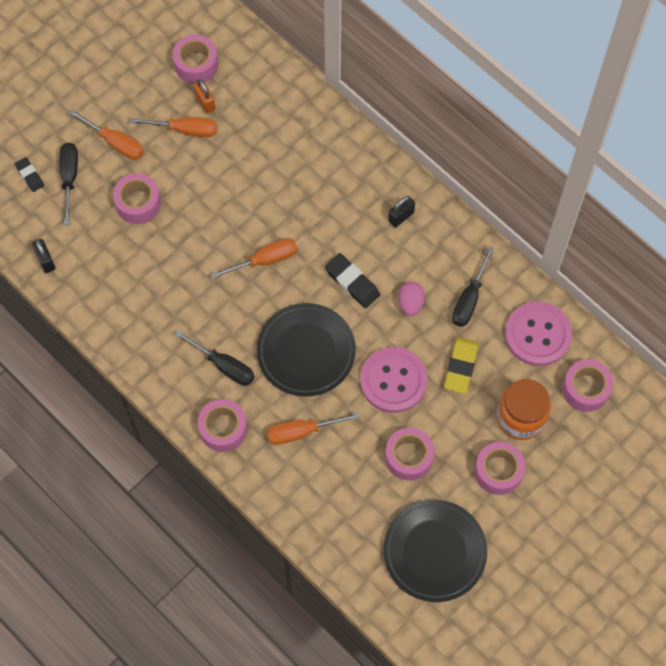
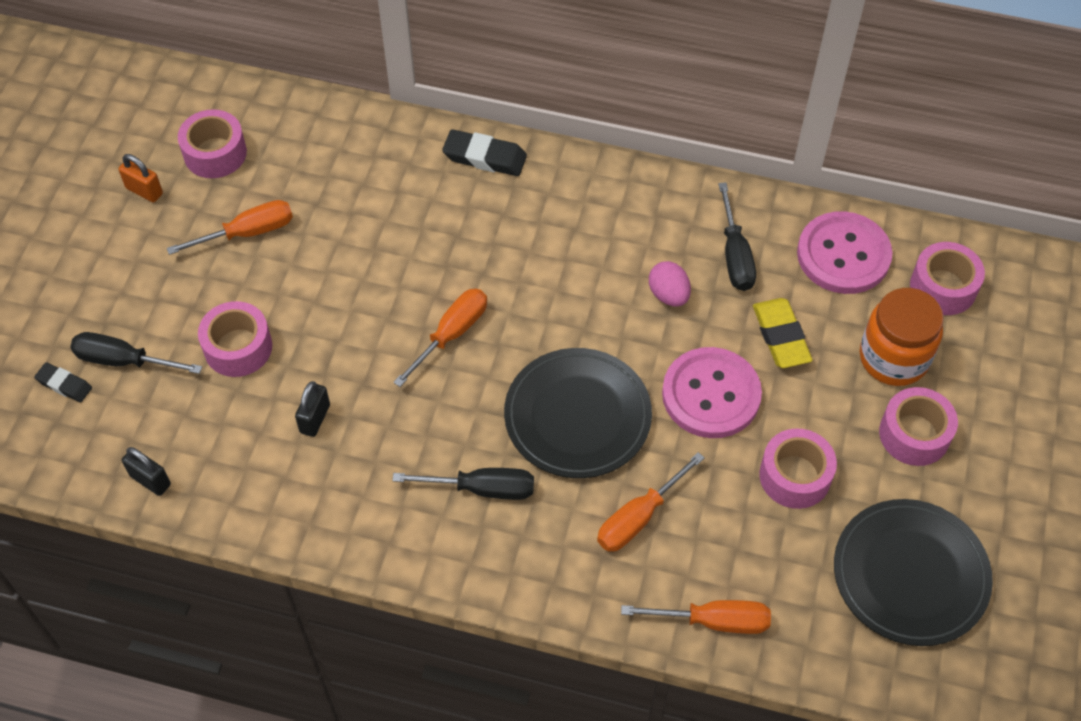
camera: 30 degrees left, 10 degrees down
(69, 177) = (123, 360): black screwdriver -> black screwdriver turned 45 degrees counterclockwise
(116, 143) = (163, 290): orange screwdriver -> orange screwdriver (714, 621)
(205, 102) = (254, 190): orange padlock -> orange padlock (144, 191)
(223, 429) = (533, 569): pink tape -> none
(352, 282) = (580, 306): black eraser -> black eraser (485, 157)
(401, 216) = (588, 204): black padlock -> black padlock (315, 419)

